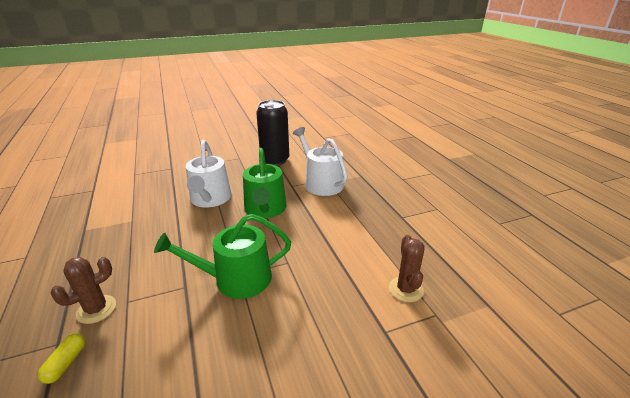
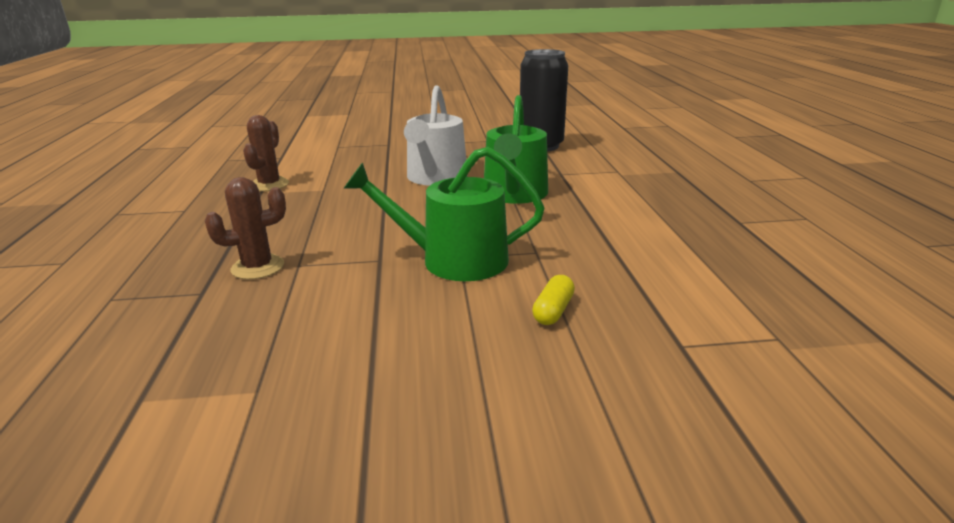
camera: 15 degrees right, 5 degrees down
(66, 363) = (208, 312): yellow capsule -> yellow capsule (553, 311)
(321, 183) = (608, 174): white watering can -> none
(406, 289) = (729, 303): brown cactus -> brown cactus (269, 185)

